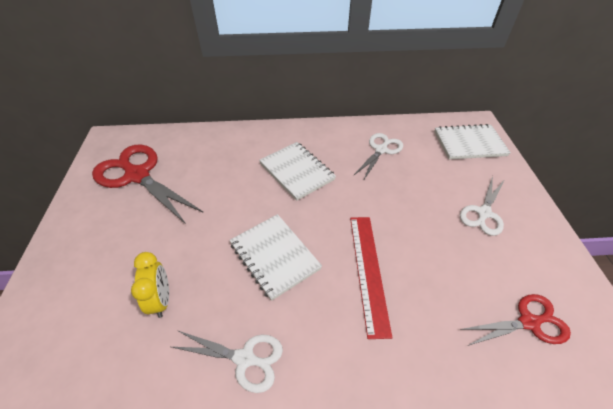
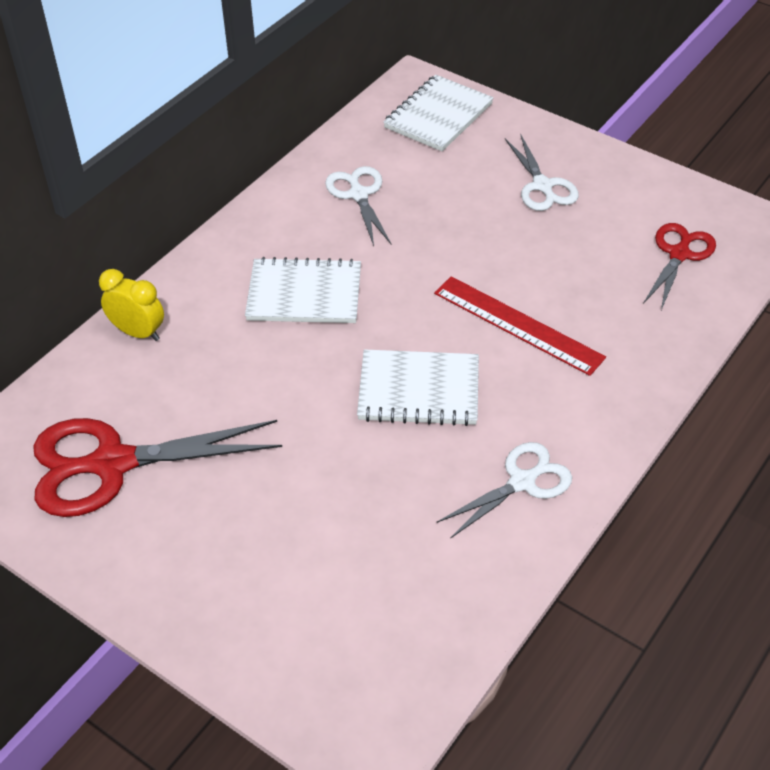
camera: 50 degrees left, 0 degrees up
(161, 300) = (377, 523): yellow clock -> yellow clock (138, 332)

